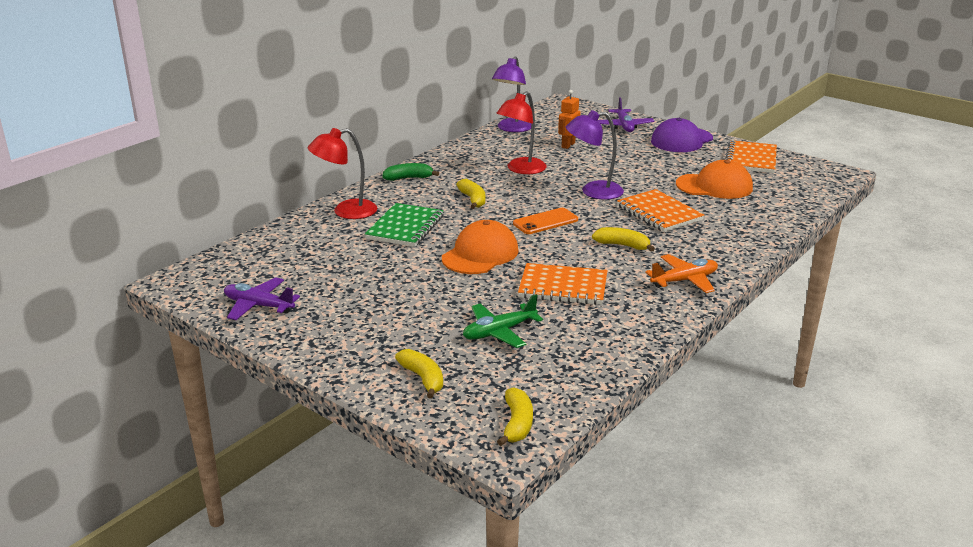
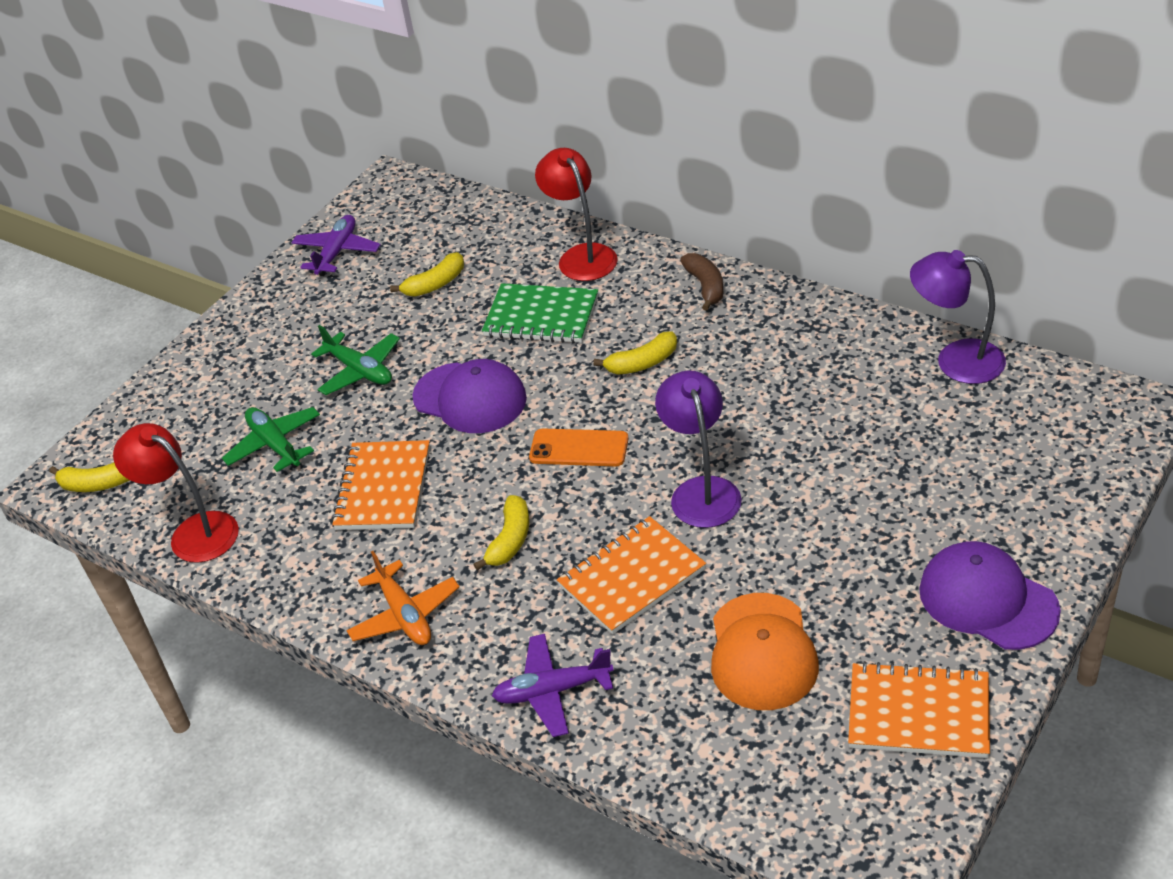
camera: 90 degrees right, 15 degrees up
(408, 178) = (705, 286): green banana -> brown banana
(423, 378) = (186, 401): yellow banana -> yellow banana (435, 284)
(426, 295) = (360, 371): none -> green plane
(480, 254) = (470, 398): orange cap -> purple cap
(521, 169) = (771, 397): red lamp -> red lamp (193, 532)
(545, 222) = (579, 448): orange phone -> orange phone turned 45 degrees counterclockwise
(568, 145) = (901, 440): orange robot -> none
(624, 126) = (1033, 509): purple plane -> purple plane (552, 691)

